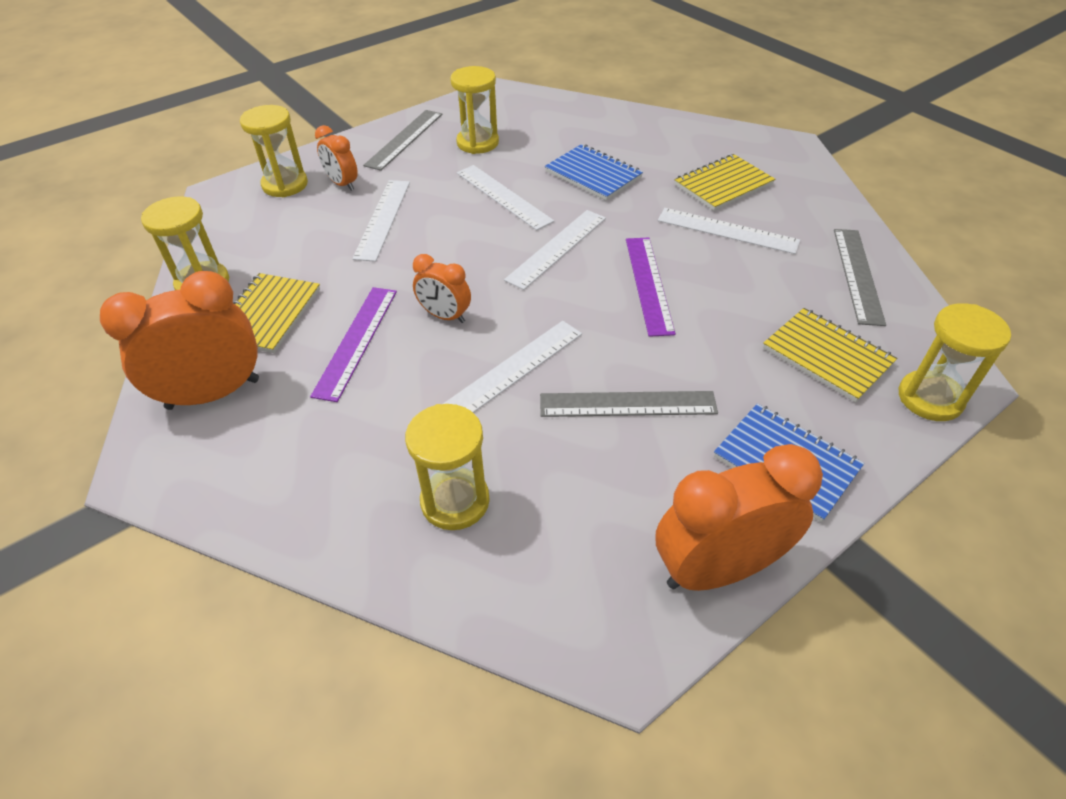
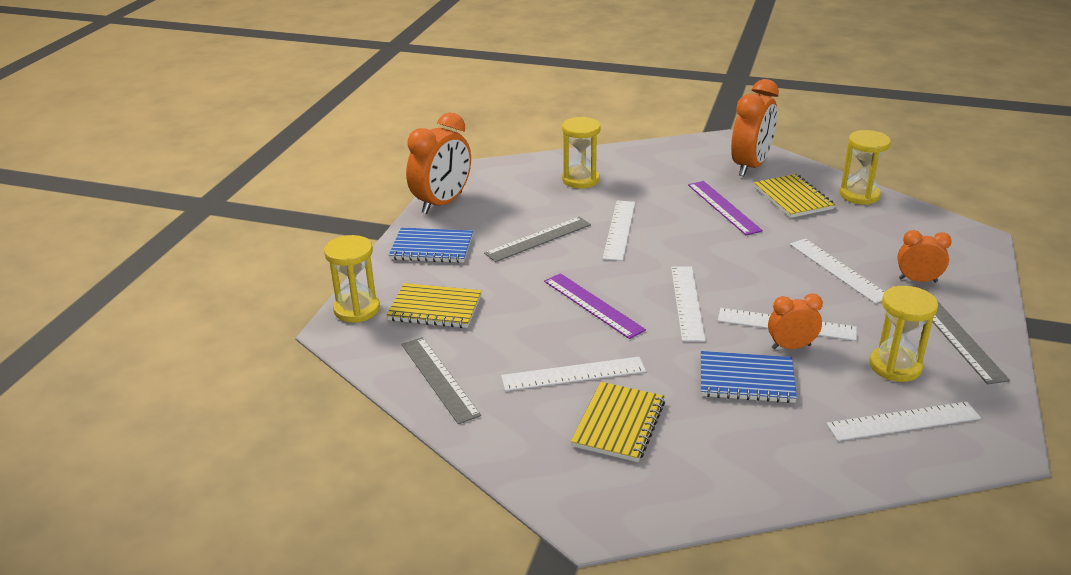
camera: 145 degrees right, 15 degrees down
(285, 185) = (953, 262): yellow hourglass -> none
(445, 316) = (696, 236): orange clock -> orange clock (791, 347)
(529, 118) = (903, 421): none -> white ruler

